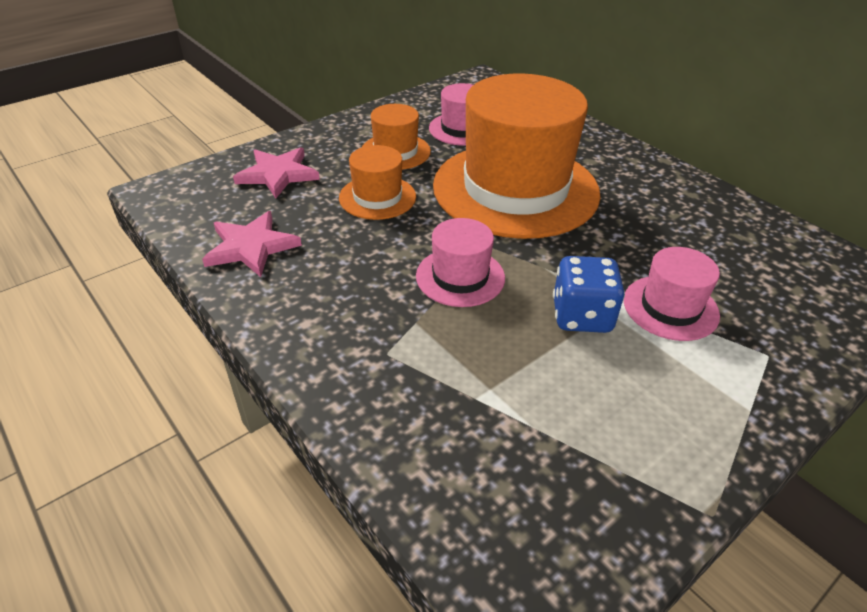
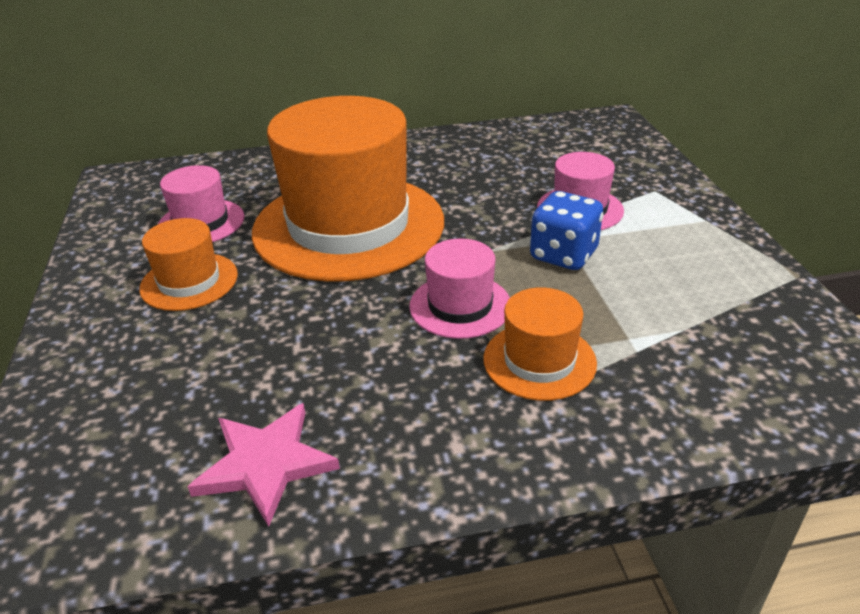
camera: 60 degrees left, 5 degrees down
(278, 174) = (121, 397): pink star -> none
(377, 197) = (268, 322): orange hat -> orange hat (539, 361)

